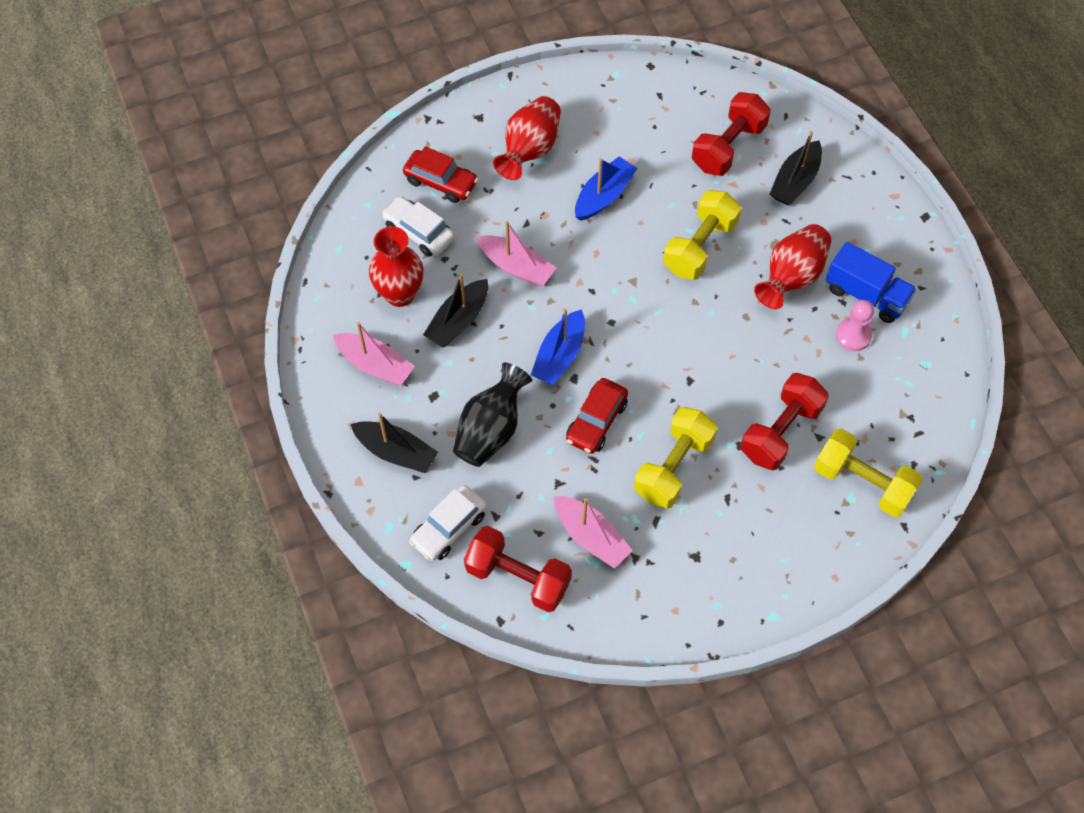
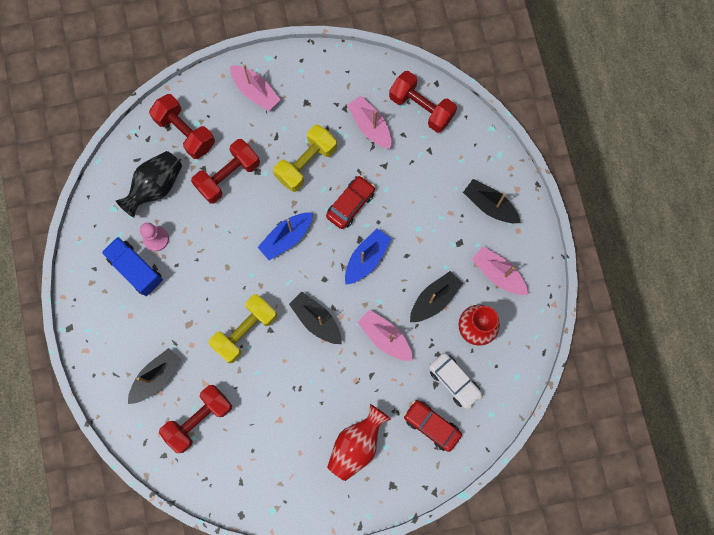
camera: 170 degrees left, 15 degrees up
(449, 528) = (460, 147): white car -> none
(491, 430) = (423, 210): black vase -> black vase (156, 187)
(604, 196) = (307, 390): blue boat -> blue boat (286, 237)
(610, 273) = (316, 320): none -> black boat
(777, 560) = (255, 92): none -> pink boat
(791, 277) = (185, 293): red vase -> none
(862, 482) = (185, 132): yellow dumbbell -> red dumbbell

